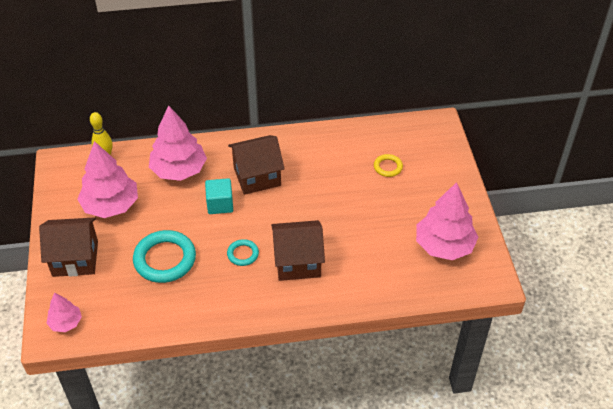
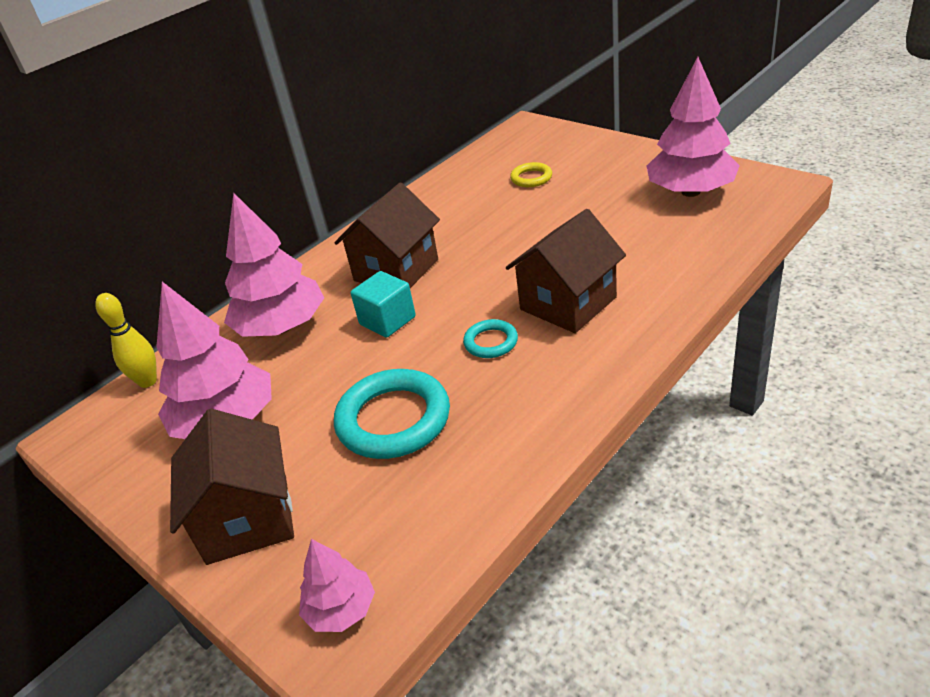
camera: 35 degrees left, 10 degrees down
(75, 258) = (247, 518): brown house -> brown house turned 60 degrees counterclockwise

